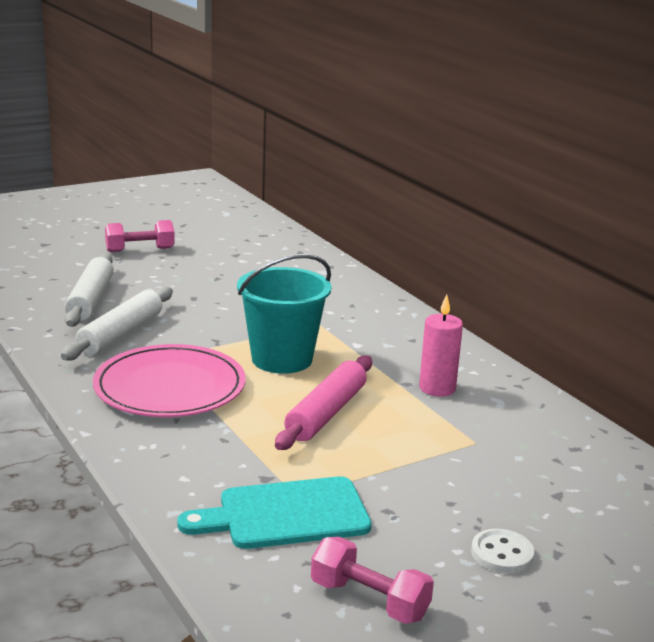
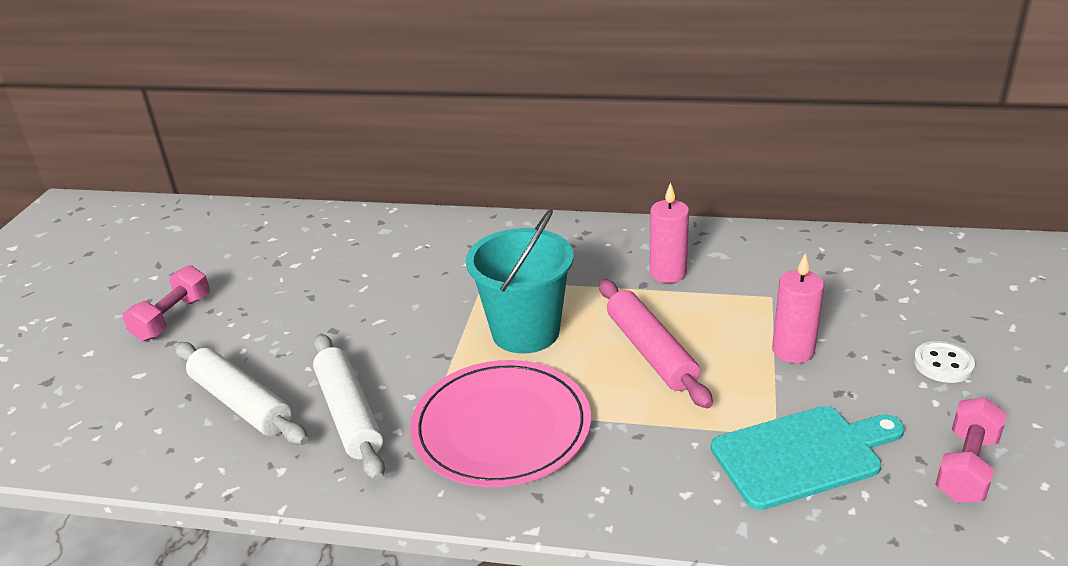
camera: 45 degrees left, 10 degrees up
(286, 514) = (802, 455): turquoise cutting board -> turquoise cutting board turned 135 degrees counterclockwise
(369, 600) = (966, 467): pink dumbbell -> pink dumbbell turned 45 degrees counterclockwise
(414, 473) = (793, 350): none -> pink candle

